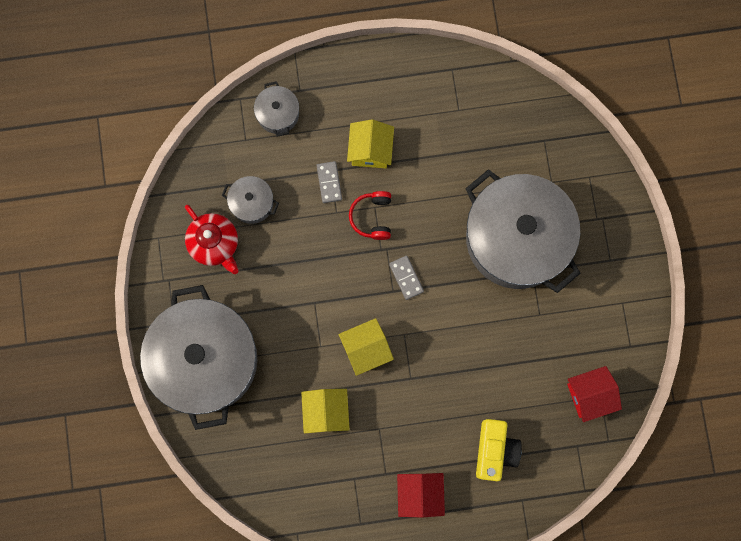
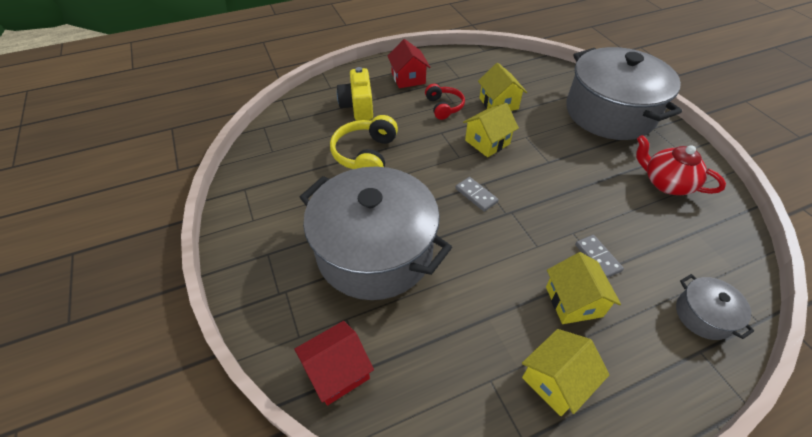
camera: 165 degrees right, 30 degrees down
(252, 203) = (660, 222): grey pot -> none
(372, 217) = (534, 236): red headphones -> red headphones (444, 107)
(413, 98) = (556, 380): none -> yellow house
(501, 363) = (366, 155): none -> yellow headphones
(589, 395) = (282, 150): red house -> red house (337, 371)

